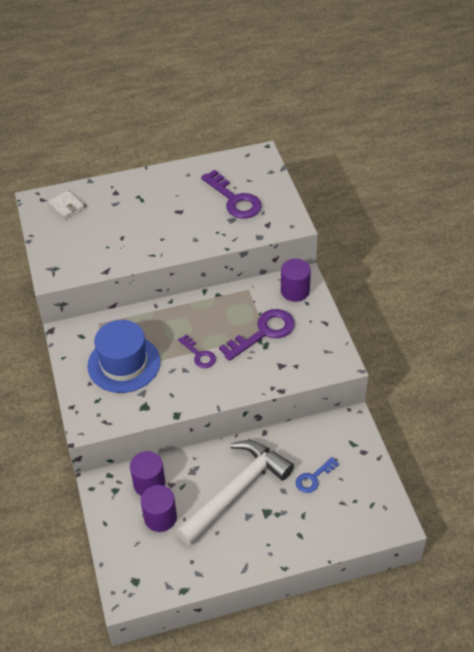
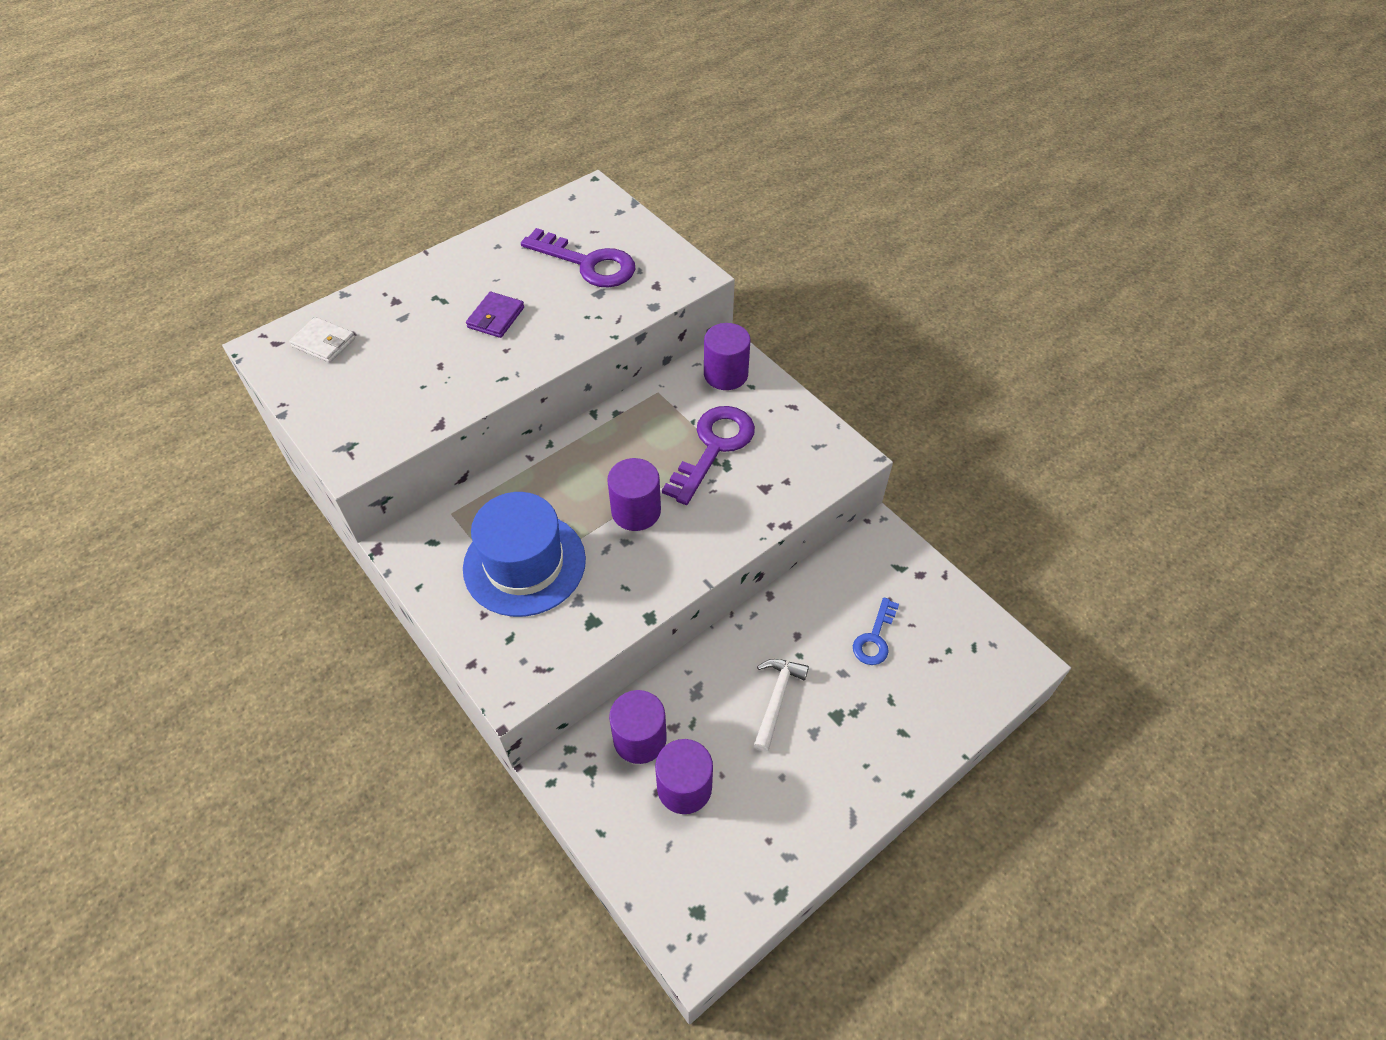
camera: 25 degrees left, 5 degrees up
(165, 218) = (496, 317): none -> purple wallet
(199, 355) = (636, 511): purple key -> purple cylinder
(236, 491) = (776, 699): white hammer -> white hammer, size x0.47

